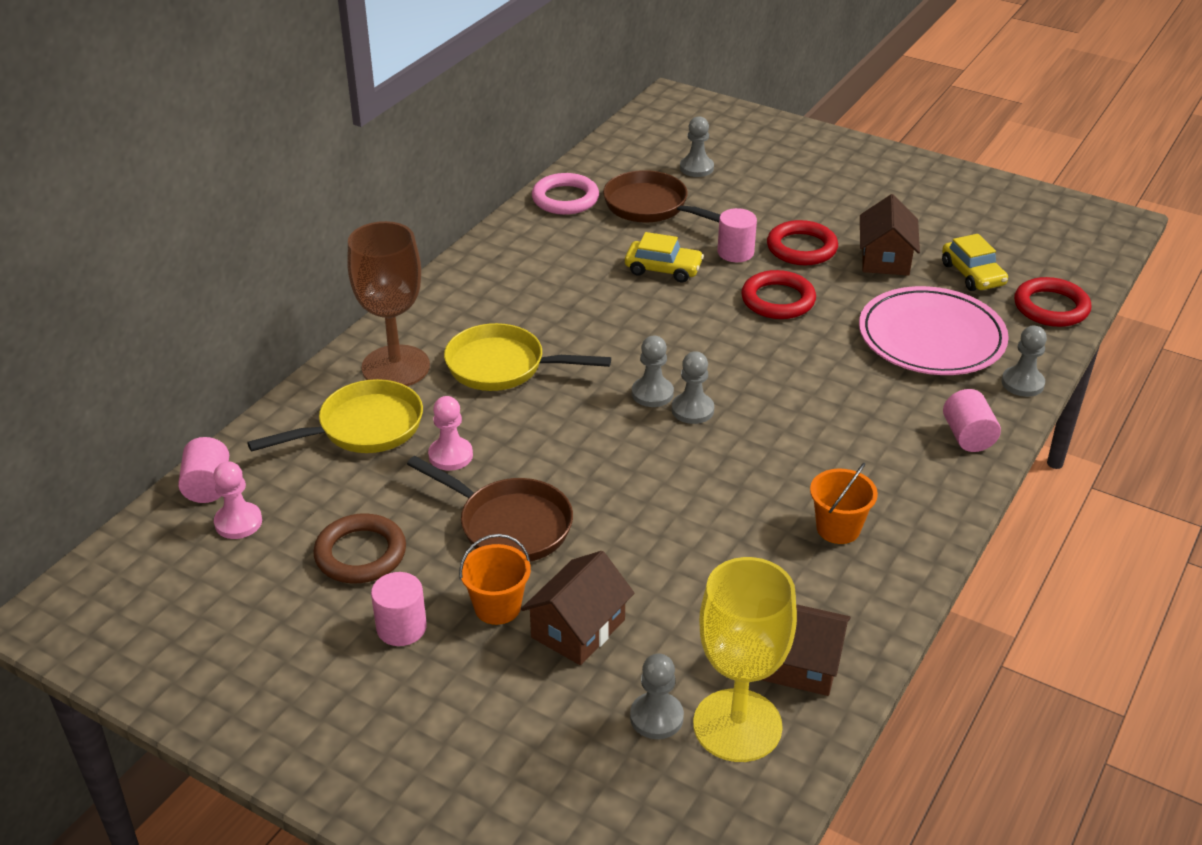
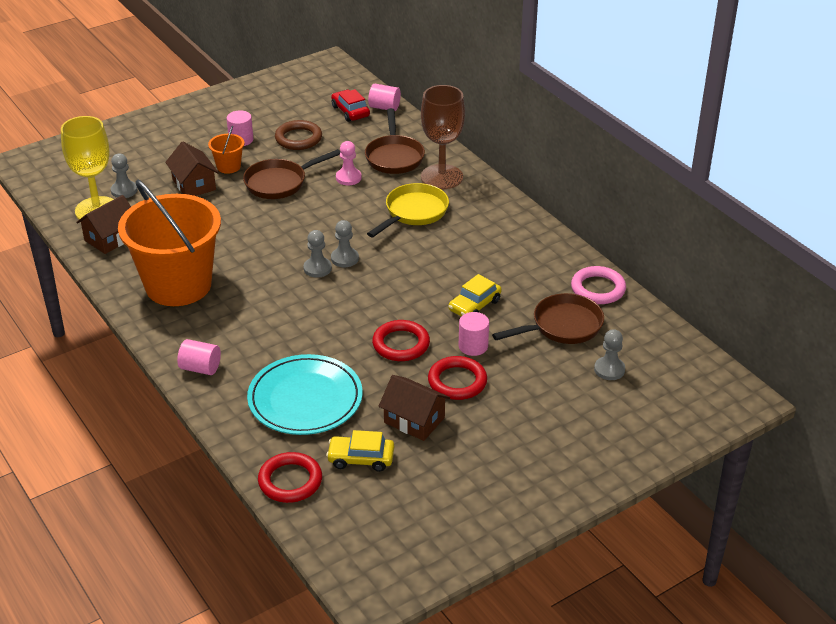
camera: 115 degrees right, 0 degrees up
(238, 522) = (350, 111): pink pawn -> red car
(364, 428) = (394, 157): yellow pan -> brown pan
(838, 528) = (178, 285): orange bucket -> orange bucket, size x2.47
(931, 337) = (305, 399): pink plate -> turquoise plate
(1022, 383) = (225, 419): grey pawn -> none

